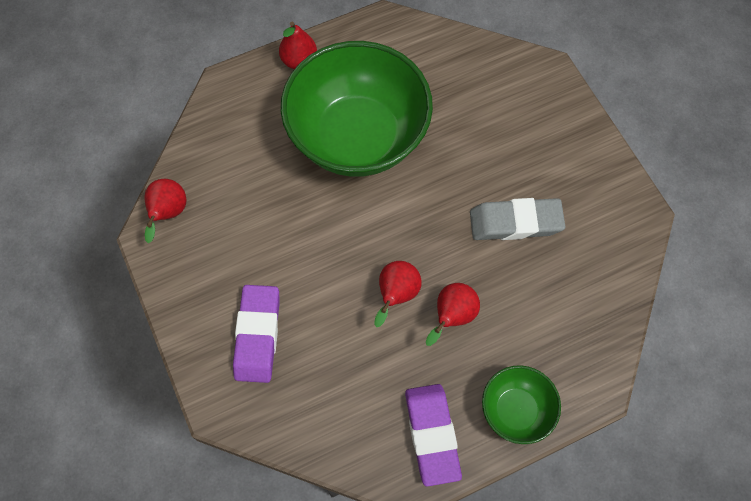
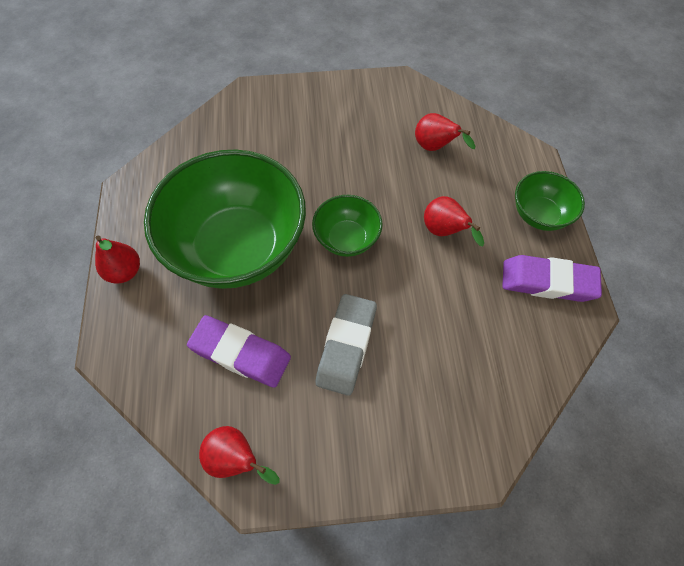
camera: 70 degrees left, 5 degrees down
(257, 335) = (411, 403): purple eraser -> purple eraser (240, 354)
(396, 295) = (410, 267): red pear -> red pear (435, 147)
(405, 227) = (347, 239): none -> green bowl
(515, 222) = (376, 159): grey eraser -> grey eraser (346, 346)

